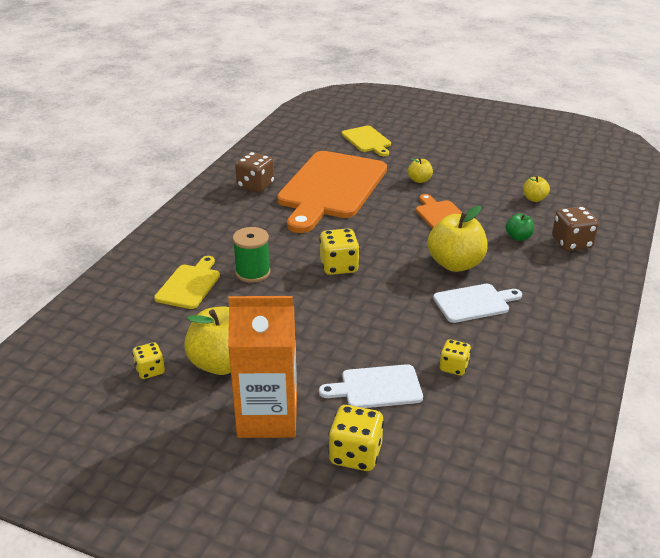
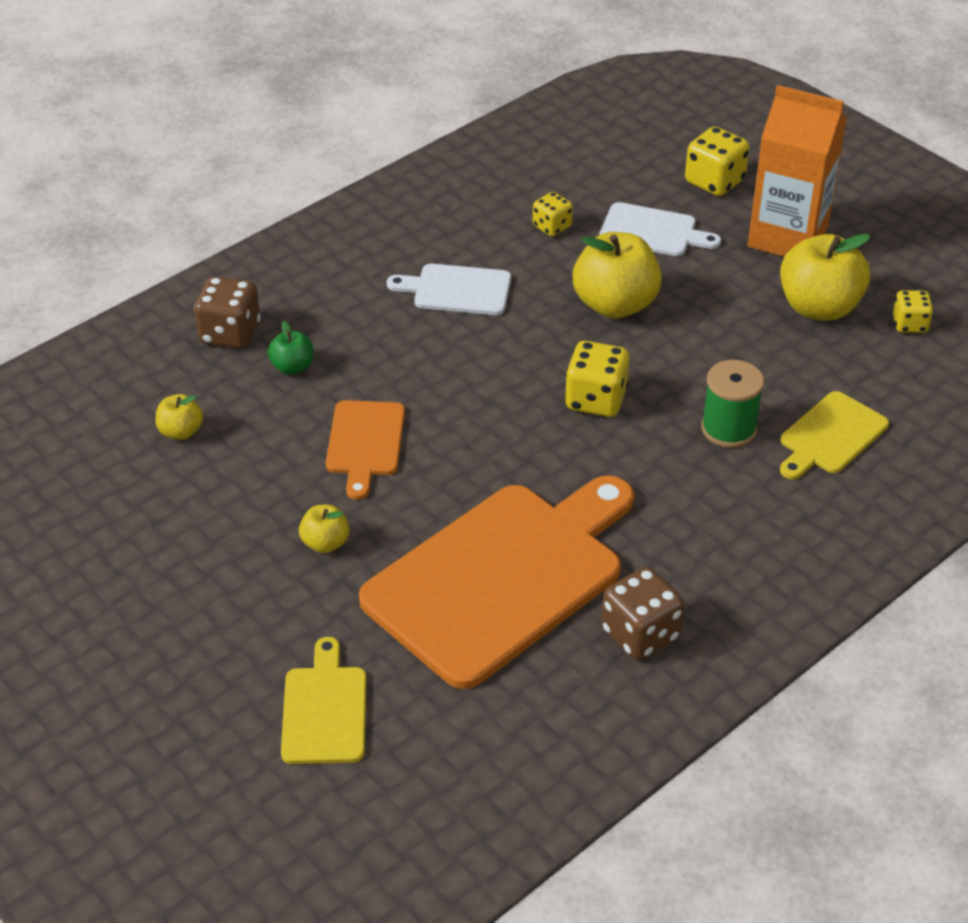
camera: 155 degrees left, 10 degrees up
(455, 264) = (427, 352): yellow apple -> yellow apple (615, 304)

